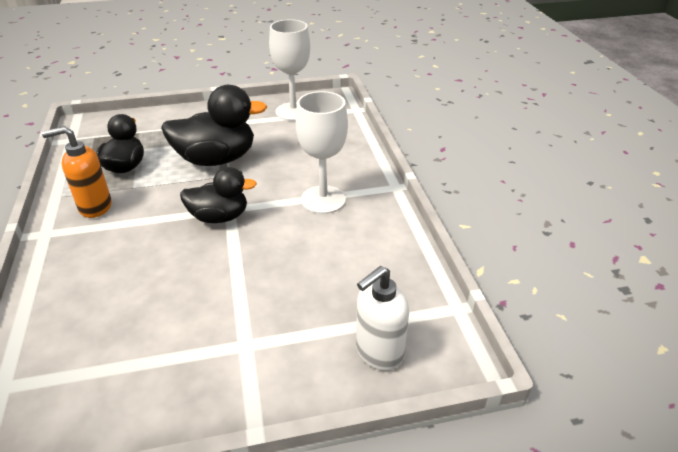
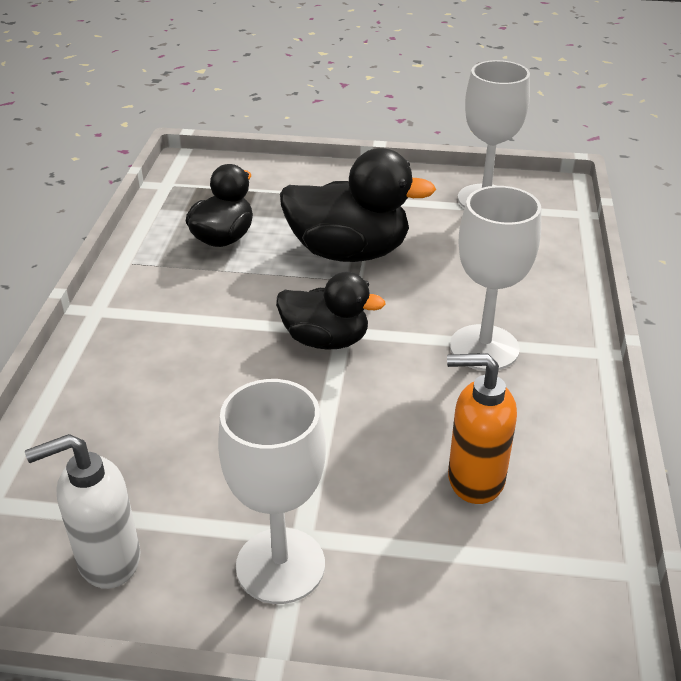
camera: 20 degrees right, 0 degrees up
(95, 207) = (167, 288): orange soap dispenser -> orange soap dispenser (474, 479)
(237, 367) = (280, 565): none -> white goblet
(378, 353) = (487, 605): white soap dispenser -> white soap dispenser (108, 560)

